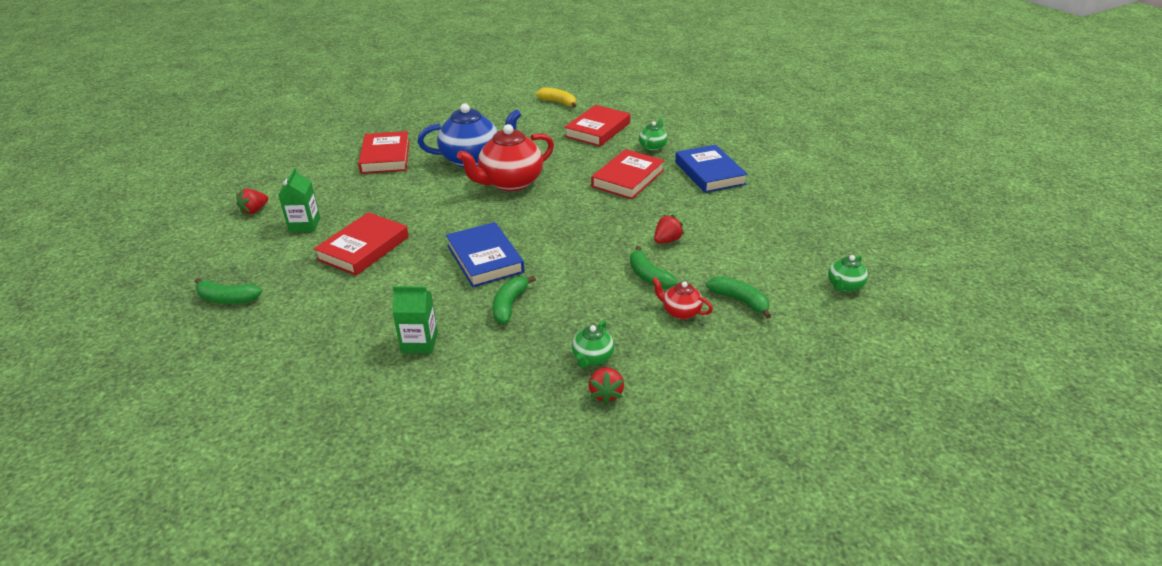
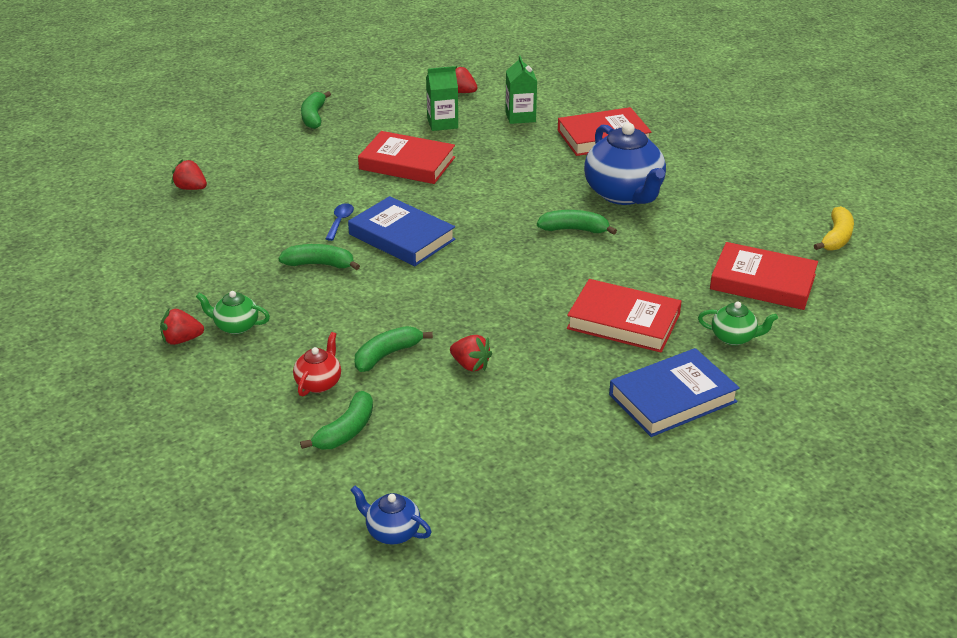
camera: 80 degrees right, 0 degrees up
(320, 392) = (191, 188): none -> red strawberry
(419, 343) = (256, 223): green carton -> green carton (520, 116)
(443, 291) = (340, 221): none -> blue spoon
(485, 259) = (402, 237): blue book -> blue book turned 75 degrees clockwise
(510, 183) = (574, 229): red teapot -> green banana
(844, 286) = (392, 532): green teapot -> blue teapot

